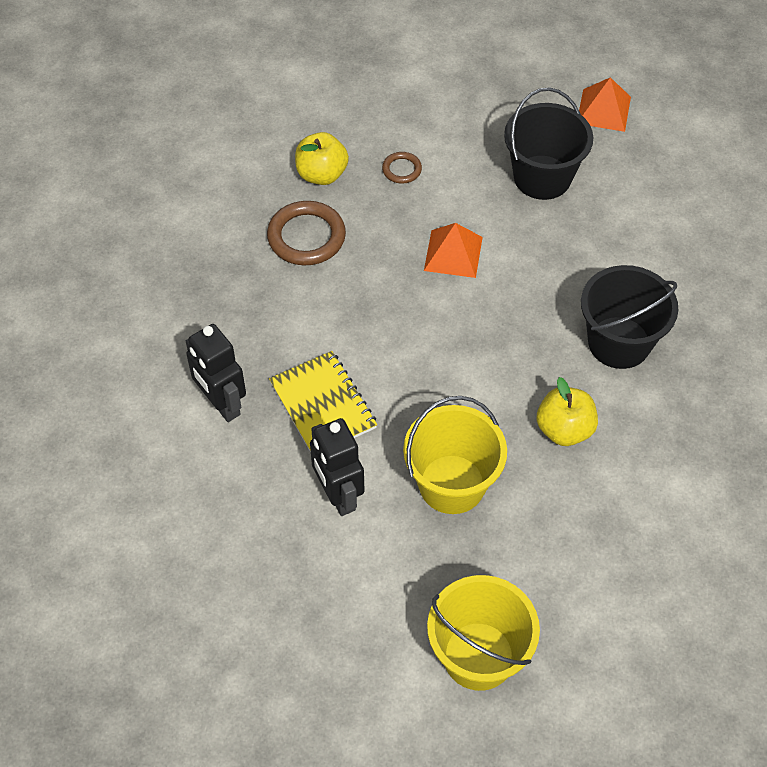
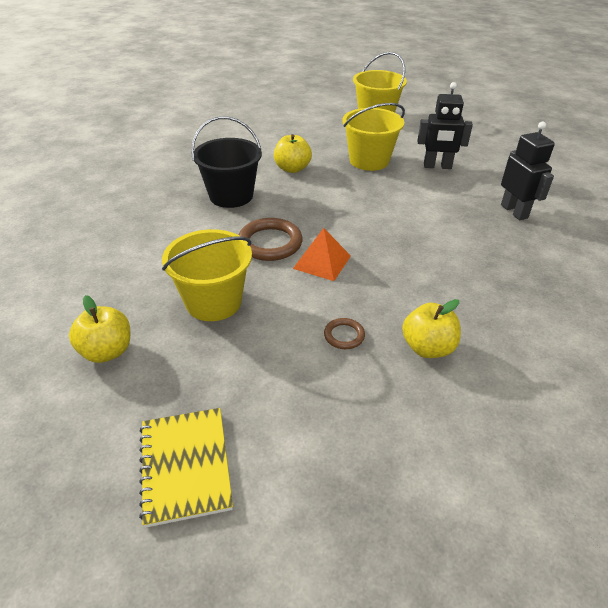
camera: 165 degrees left, 15 degrees down
(306, 237) = (447, 296): brown ring -> brown ring (270, 243)
(323, 405) = (443, 200): yellow notebook -> yellow notebook (185, 466)
(338, 495) = (437, 166): black robot -> black robot turned 105 degrees clockwise
(542, 177) = (213, 302): black bucket -> yellow bucket
(603, 110) = (107, 351): orange pyramid -> yellow apple

